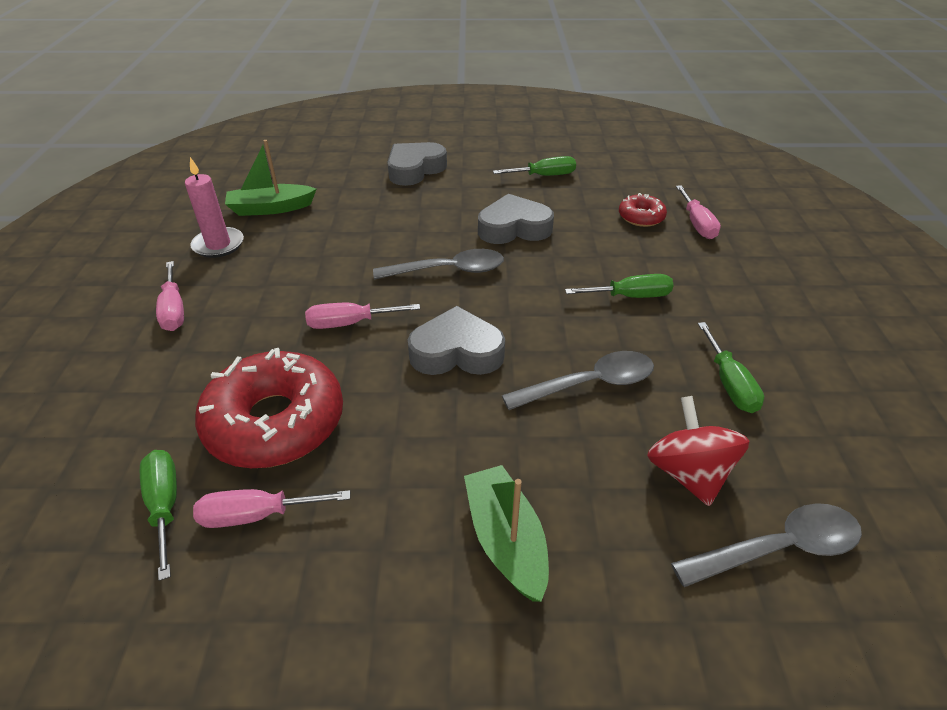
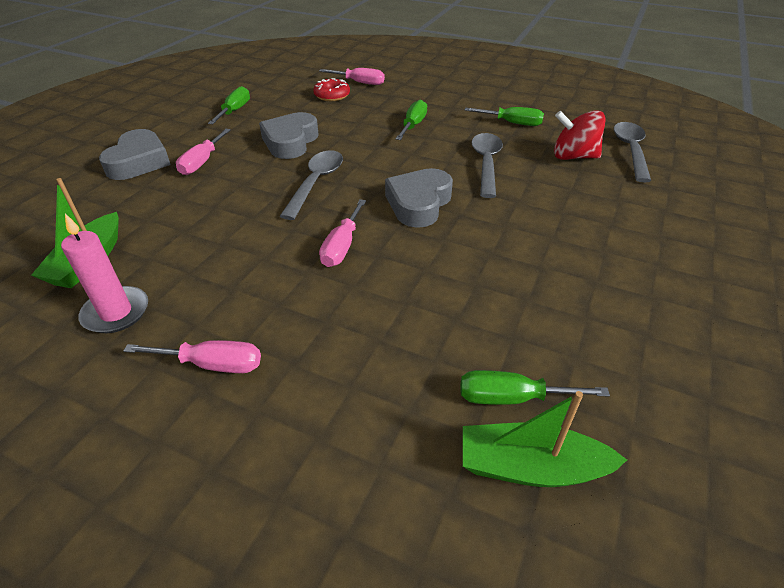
camera: 65 degrees left, 0 degrees up
(257, 515) = (543, 338): pink screwdriver -> pink screwdriver (202, 162)
(275, 422) = (442, 312): red donut -> none
(415, 169) = (139, 162): grey heart -> grey heart turned 150 degrees counterclockwise
(506, 540) = (602, 229): green boat -> green boat (531, 467)

